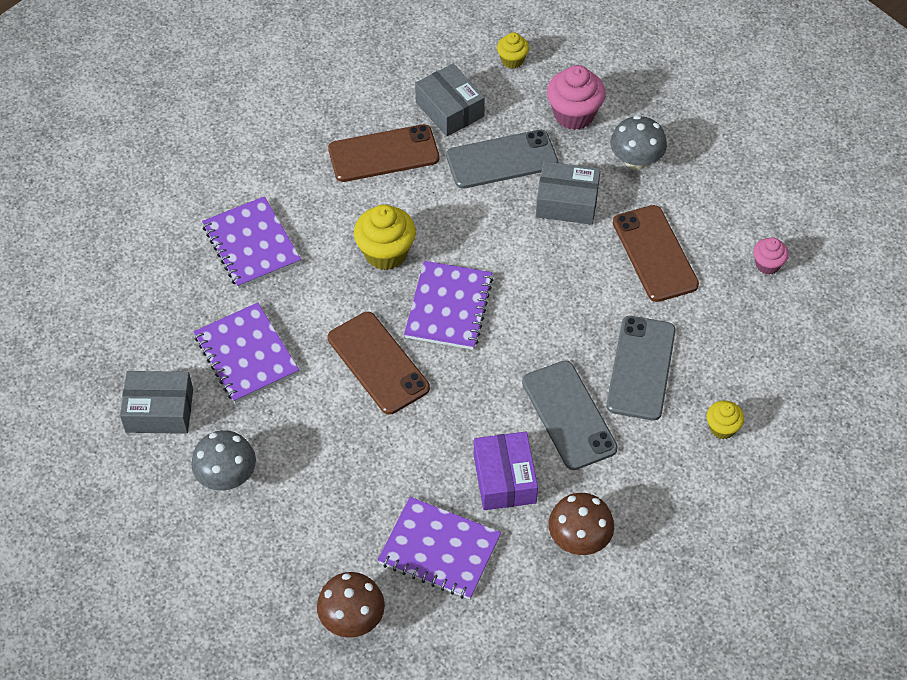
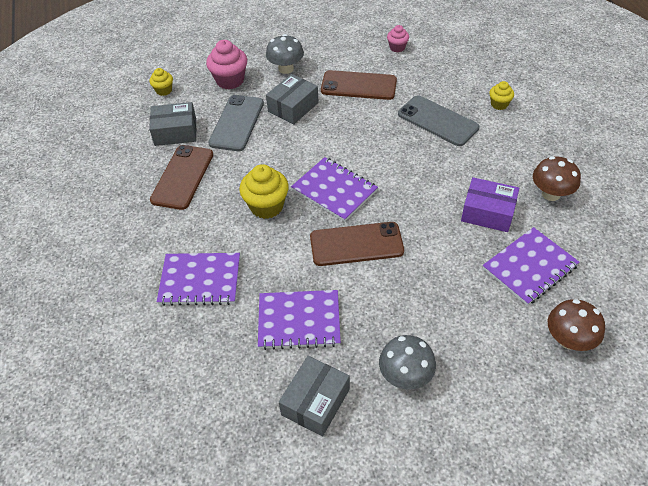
camera: 60 degrees left, 5 degrees down
(569, 415) = (454, 164): grey phone -> none

